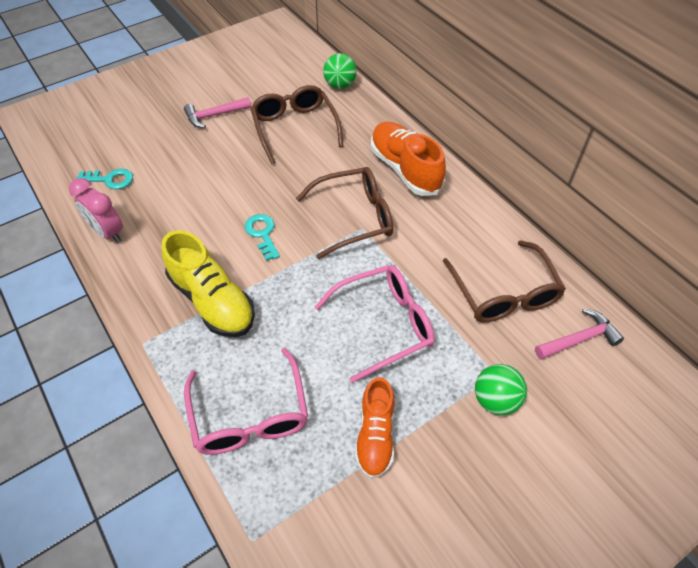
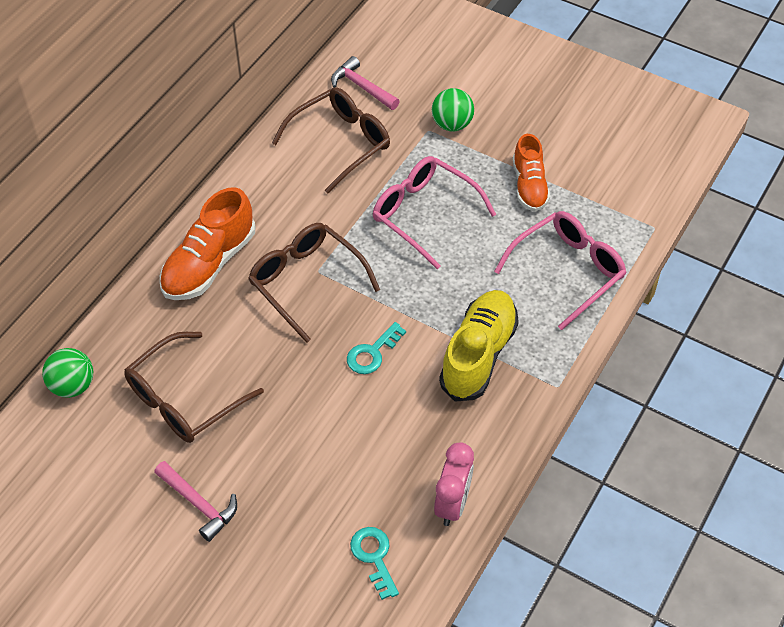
camera: 115 degrees left, 0 degrees up
(375, 435) = (529, 186): orange shoe -> orange shoe turned 105 degrees clockwise

